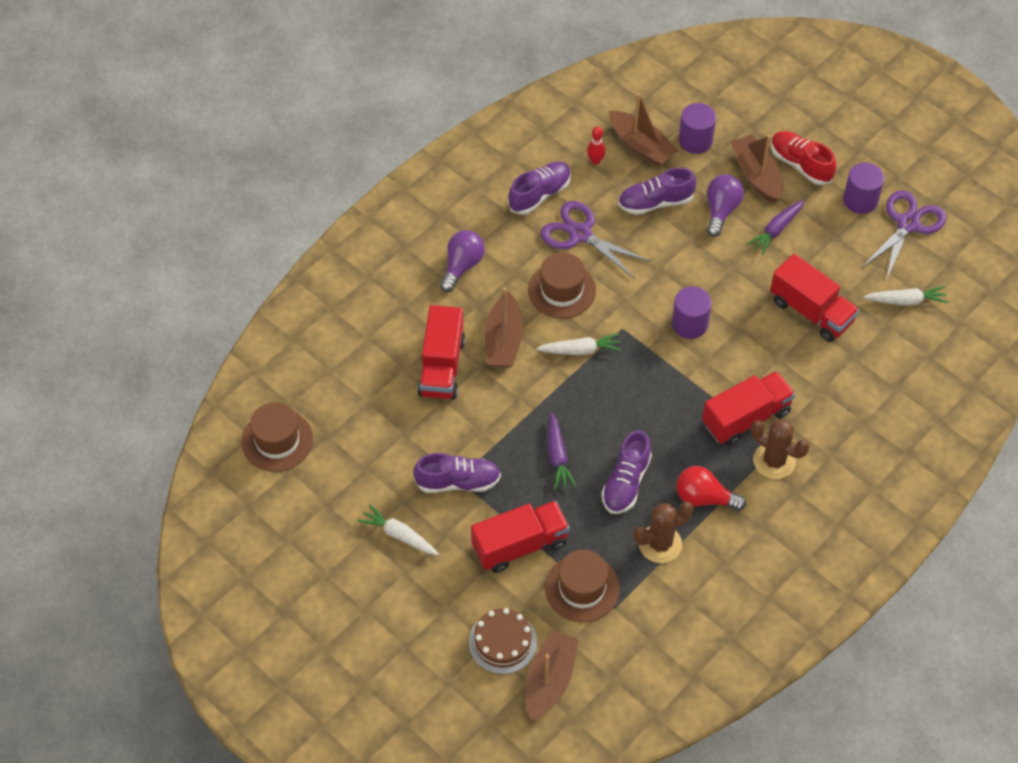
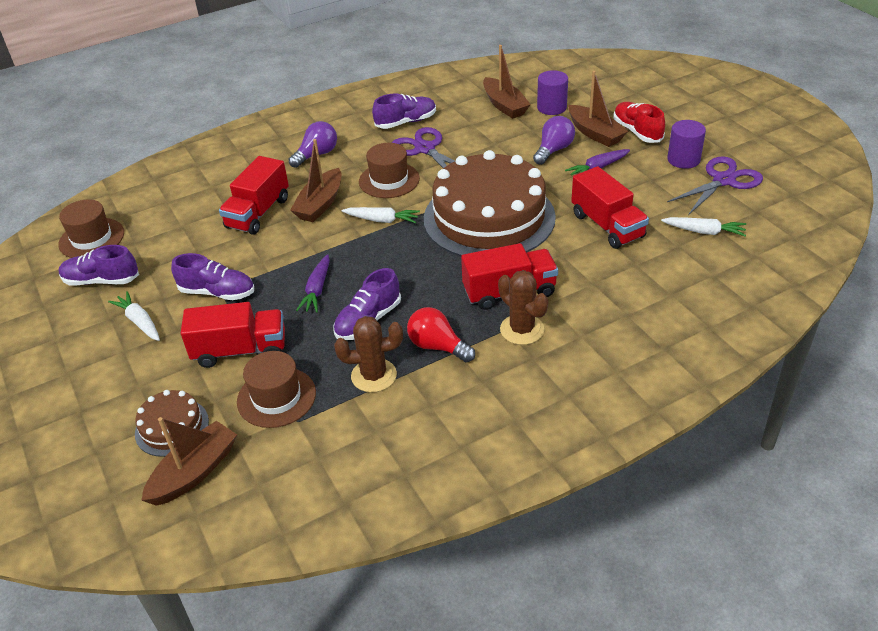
camera: 20 degrees right, 15 degrees down
(595, 161) = (462, 109): red bowling pin -> none
(655, 202) = (499, 138): purple shoe -> purple shoe (101, 281)
(689, 324) = (489, 217): purple cylinder -> brown cake
(756, 175) = (595, 133): brown boat -> brown boat turned 150 degrees clockwise

